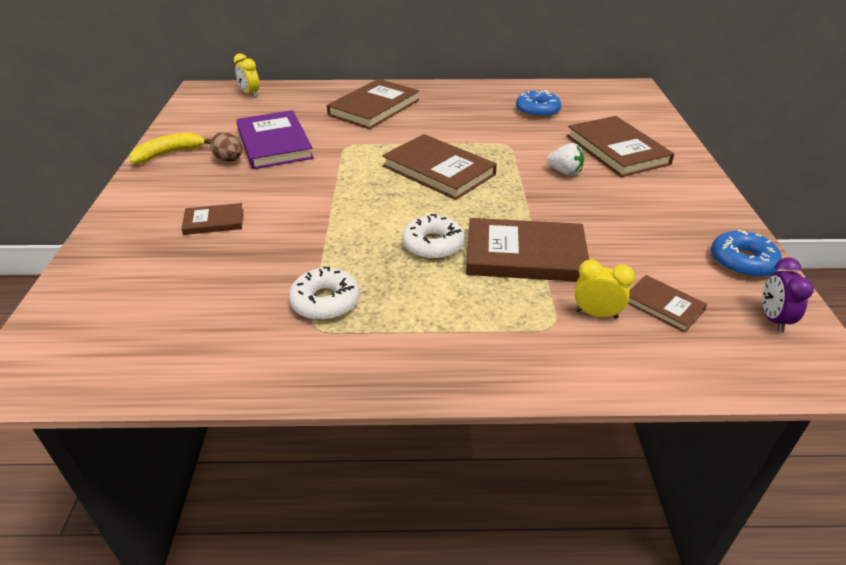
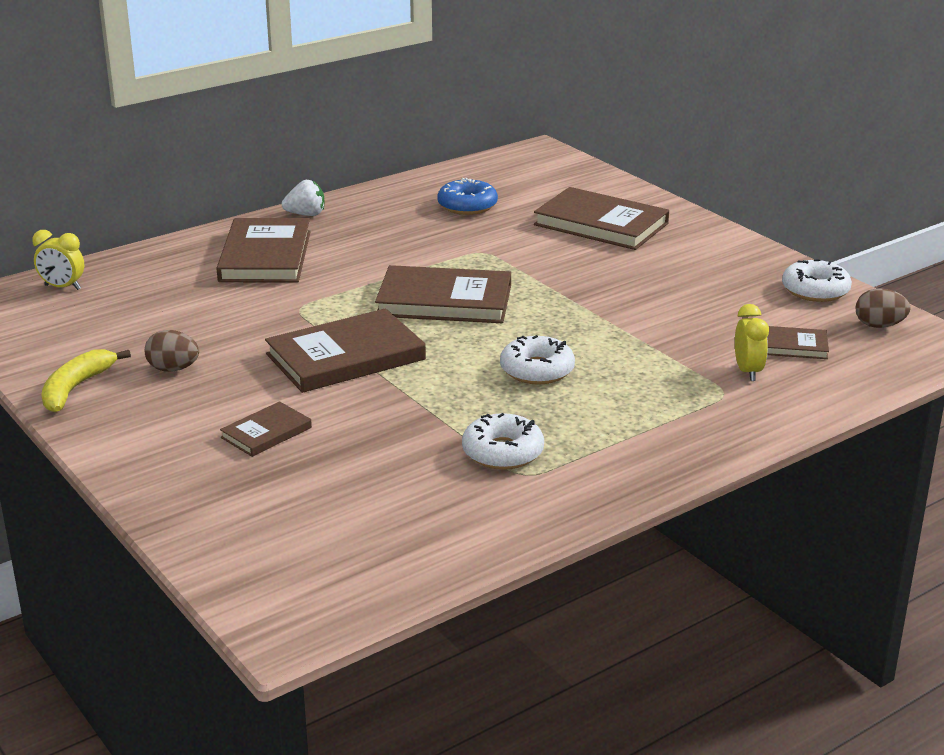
camera: 35 degrees left, 10 degrees down
(274, 143) = (201, 334): purple book -> none
(525, 255) = (633, 348): brown book -> brown book (345, 357)
(564, 172) = (576, 262): white strawberry -> white strawberry (306, 214)
(596, 314) = (748, 372): yellow clock -> yellow clock turned 105 degrees clockwise
(742, 262) = (815, 290): blue donut -> white donut
(773, 319) = (879, 326): purple clock -> brown egg

